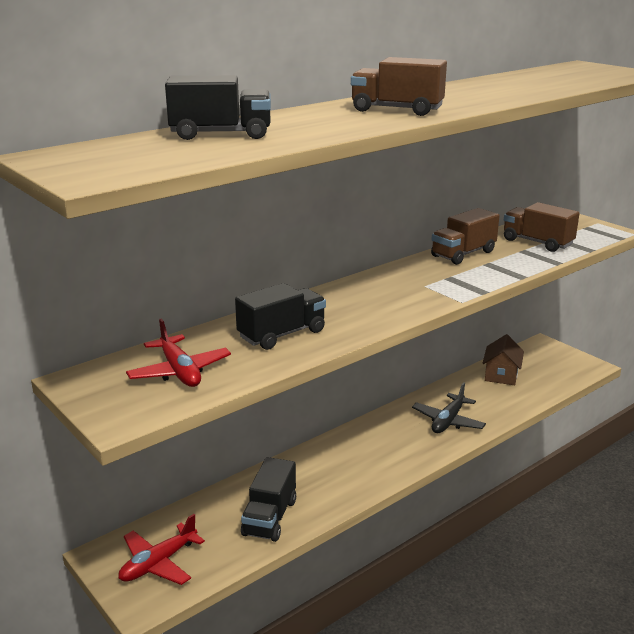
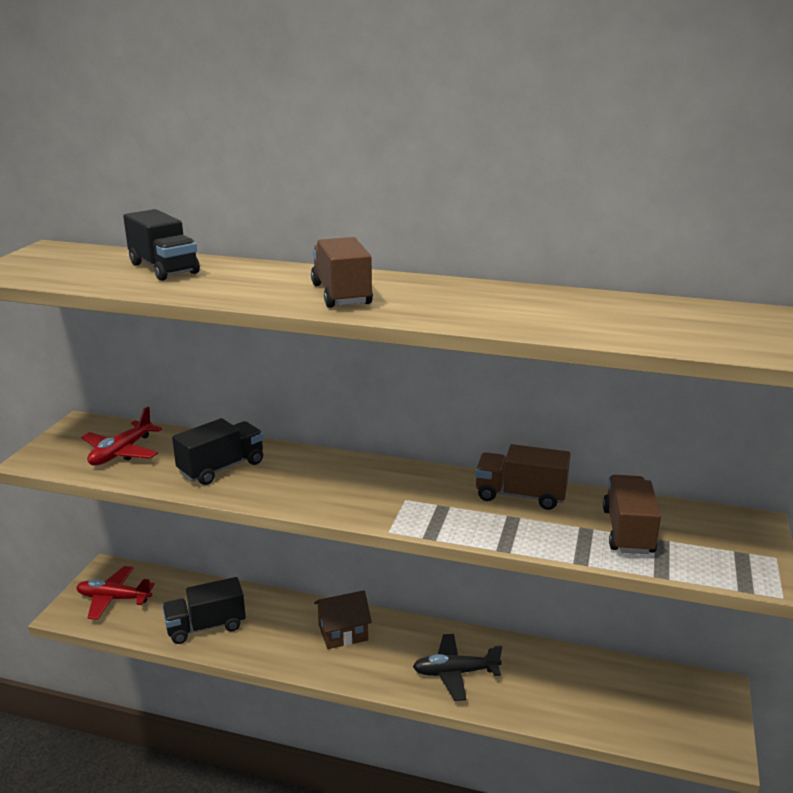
camera: 55 degrees right, 0 degrees up
(282, 334) = (222, 468): black truck -> black truck turned 60 degrees counterclockwise
(501, 375) = (598, 678): brown house -> brown house (343, 632)

